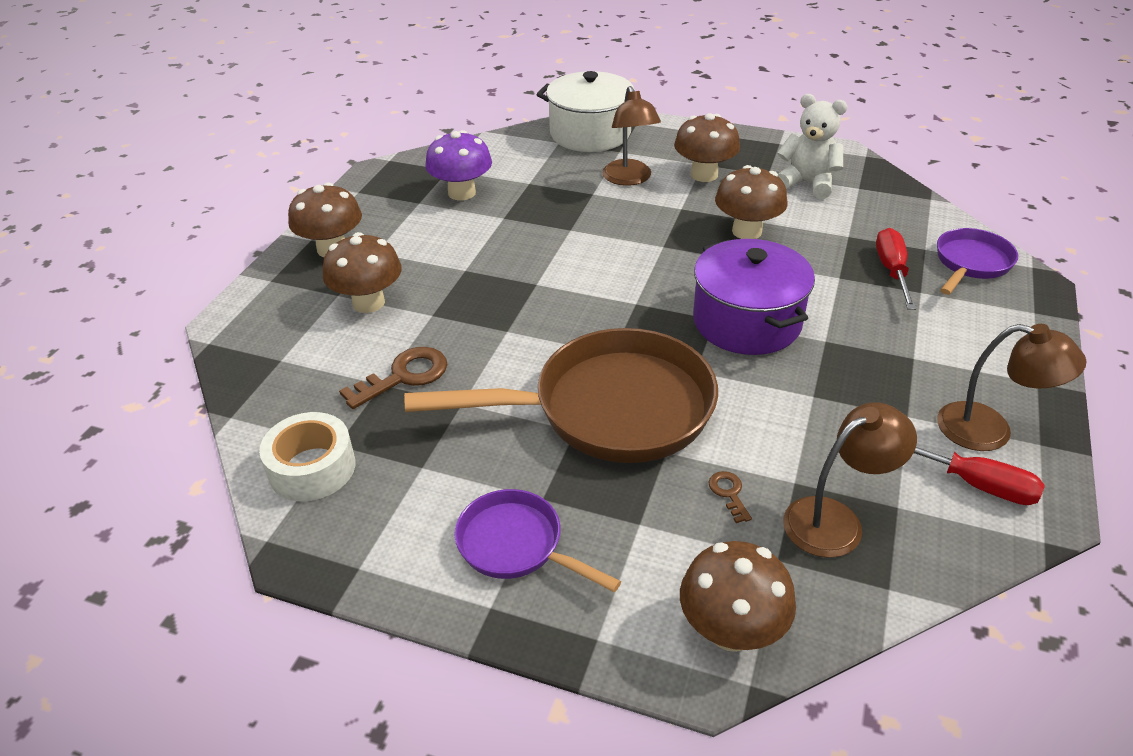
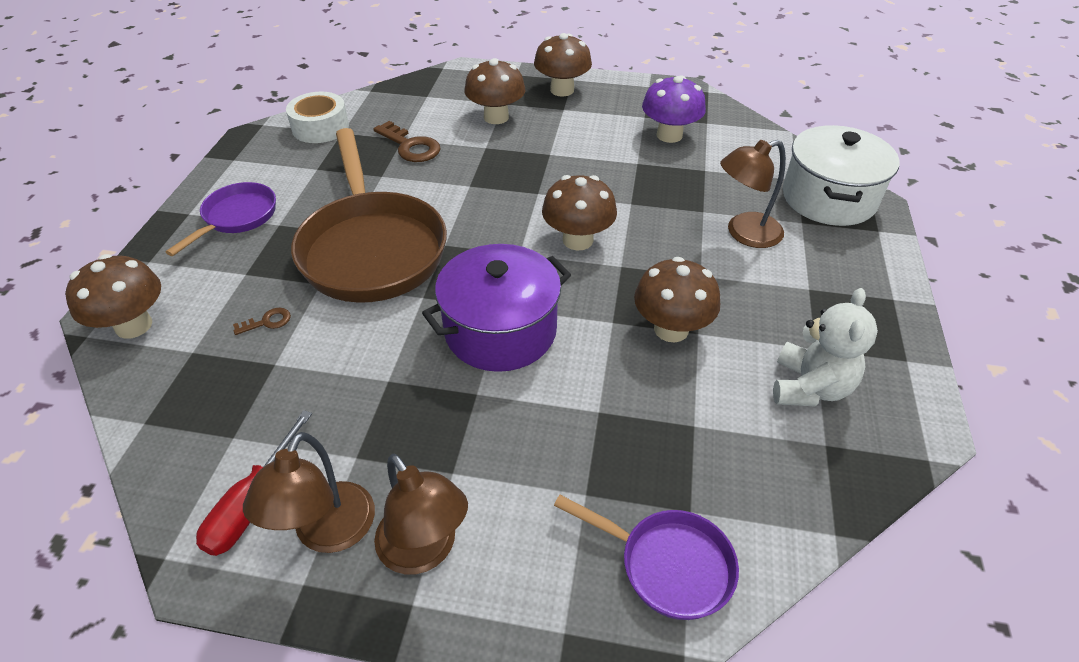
camera: 80 degrees right, 5 degrees up
(704, 175) = (783, 290): brown mushroom -> brown mushroom (577, 240)
(835, 520) = (225, 390): brown lamp -> brown lamp (425, 551)
(892, 271) = (625, 466): red screwdriver -> none

